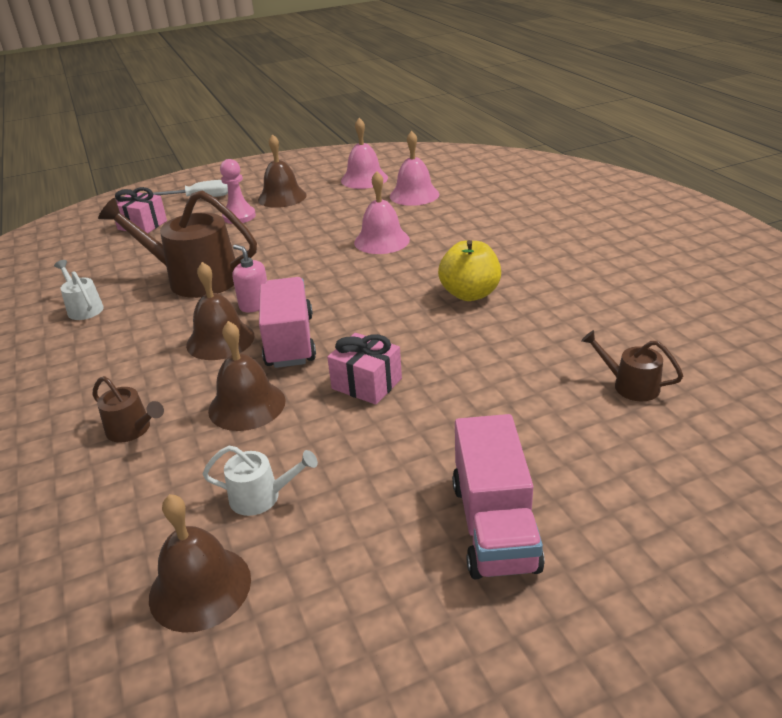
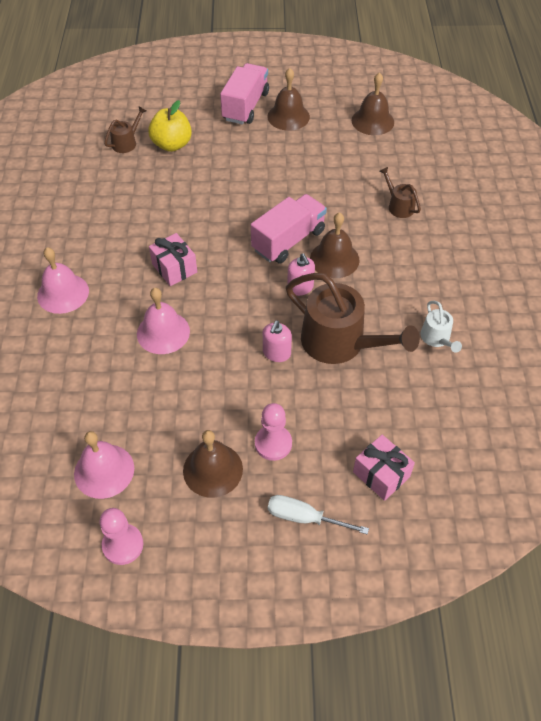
camera: 160 degrees left, 20 degrees up
(247, 405) = (331, 200): brown bell -> brown bell (288, 116)
(259, 257) = (276, 353): none -> pink soap dispenser
(261, 497) = (338, 148): white watering can -> none
(290, 341) = (288, 240): pink truck -> pink truck turned 150 degrees counterclockwise
(325, 164) = (123, 545): none -> pink pawn
(366, 384) = (258, 191): pink gift -> pink gift (174, 268)
(414, 195) = (80, 403): pink bell -> pink bell (63, 293)
(470, 294) = (147, 239): yellow apple -> yellow apple (172, 145)
(630, 385) = (126, 143): brown watering can -> brown watering can turned 105 degrees counterclockwise

